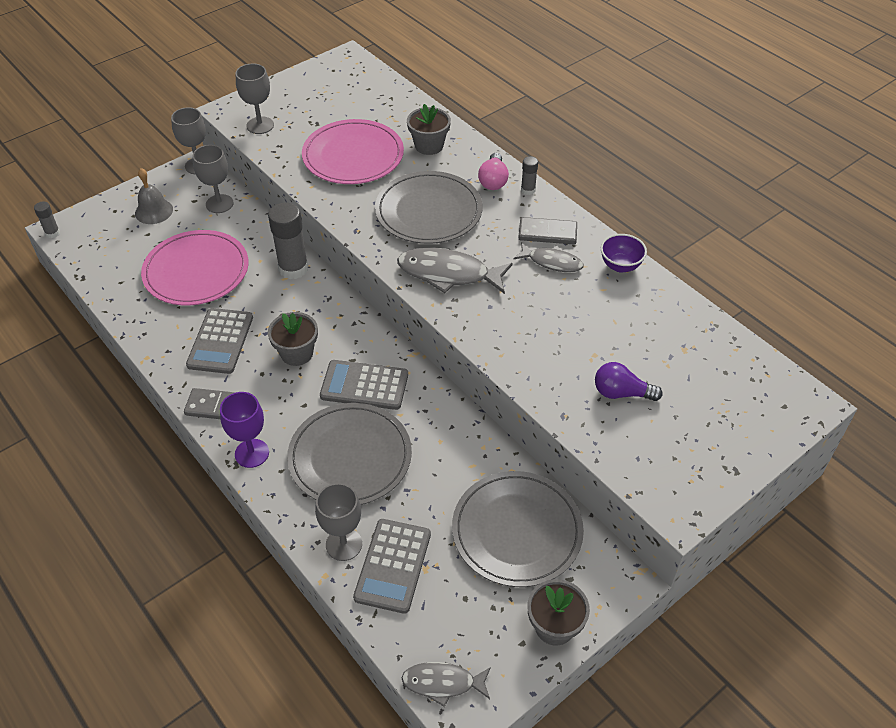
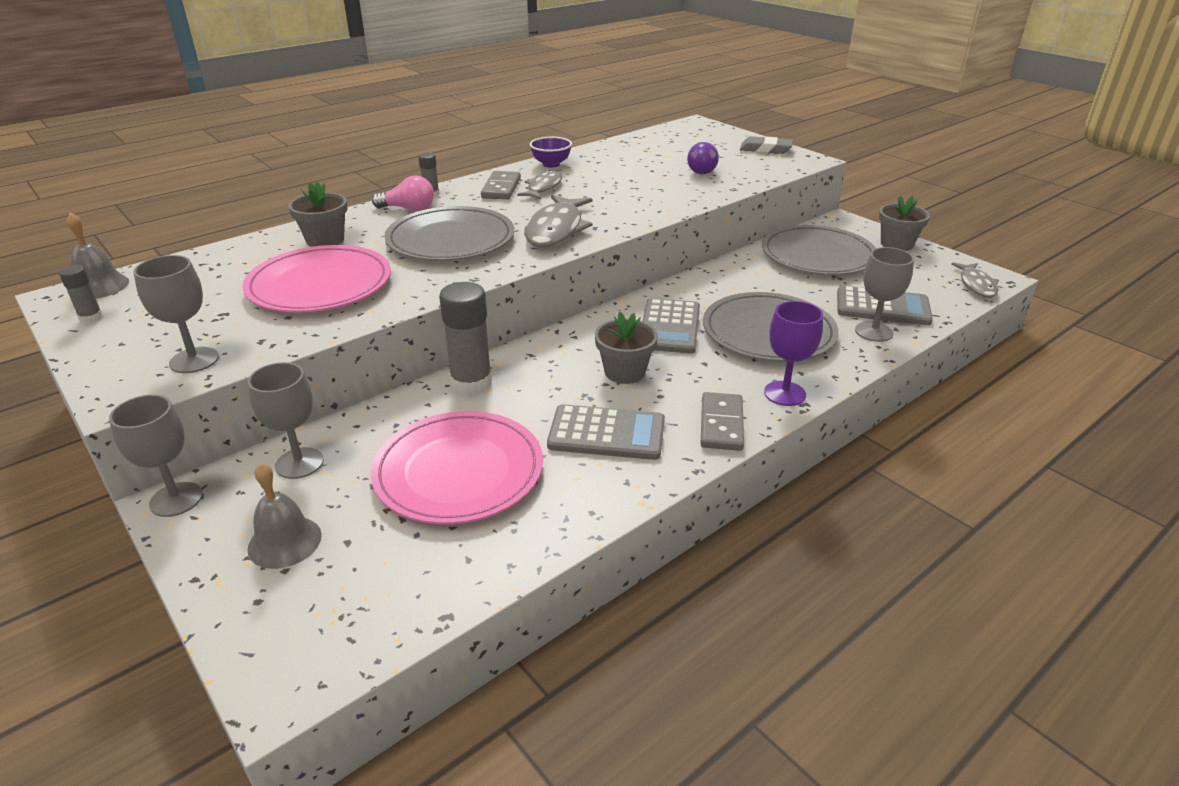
camera: 90 degrees left, 15 degrees down
(52, 233) = (291, 698): grey glue stick -> grey glue stick (91, 318)
(360, 66) = (99, 286): none -> grey bell
(712, 467) = (765, 149): none -> grey eraser

